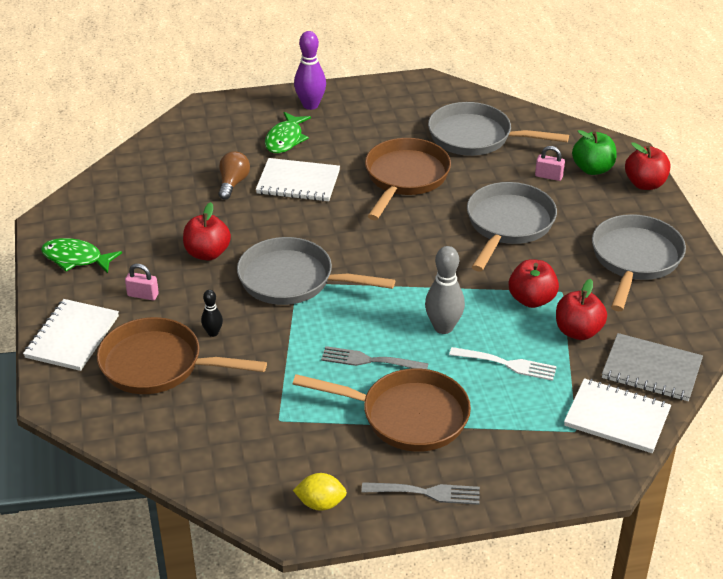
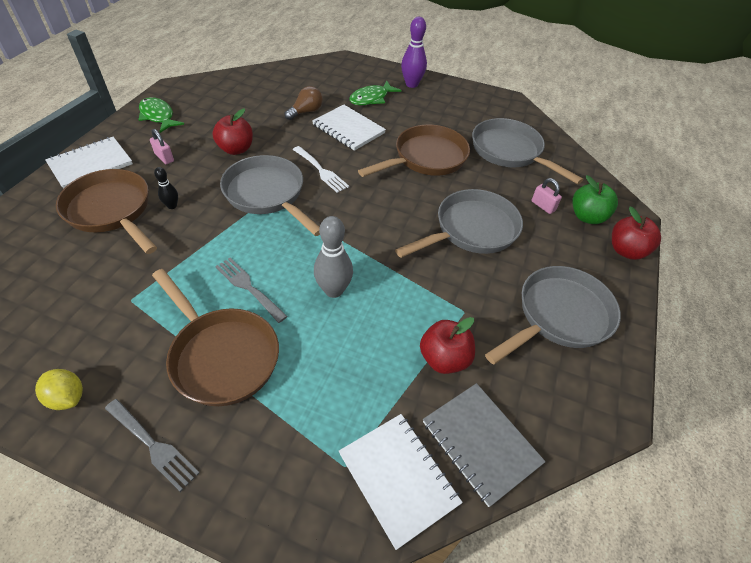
camera: 30 degrees right, 10 degrees up
(507, 364) = (351, 355): white fork -> white fork (321, 171)
(531, 299) = (430, 305): red apple -> none

